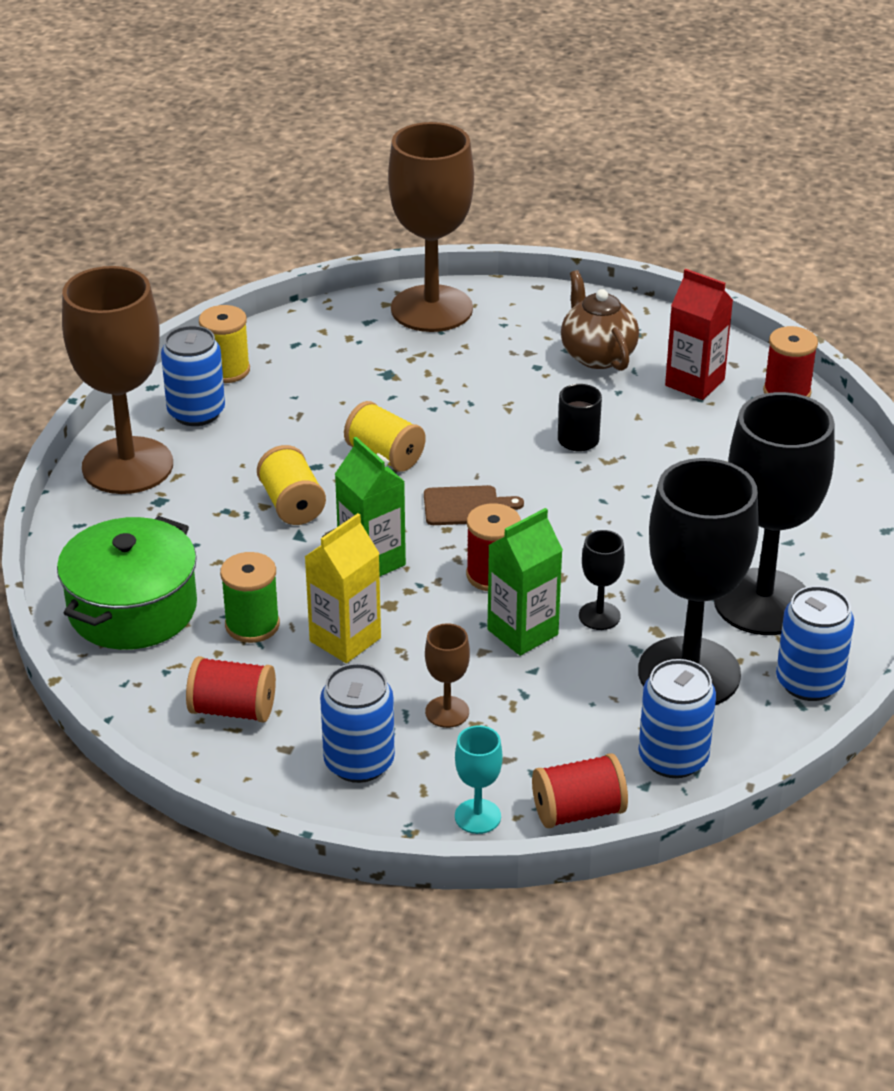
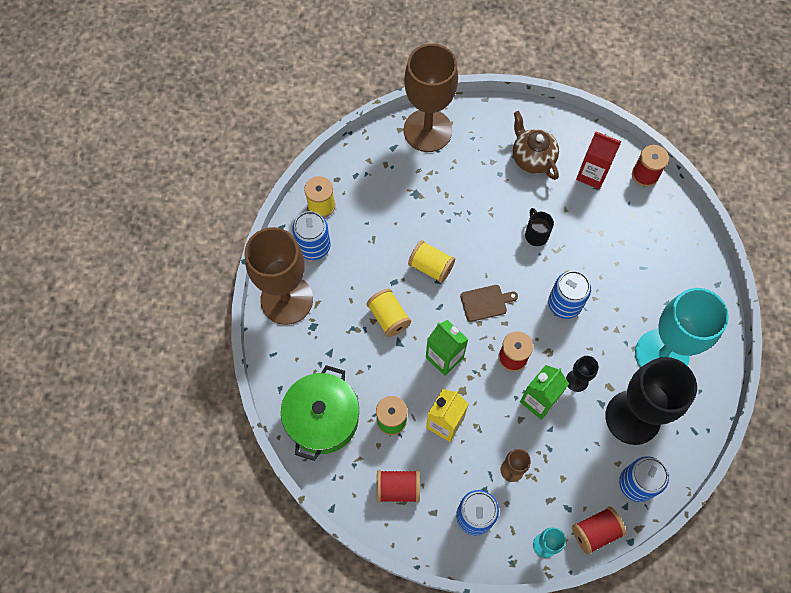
camera: 10 degrees left, 30 degrees up
(763, 602) = (661, 354): black goblet -> turquoise goblet
(809, 682) = (696, 414): blue can -> blue can (564, 304)

